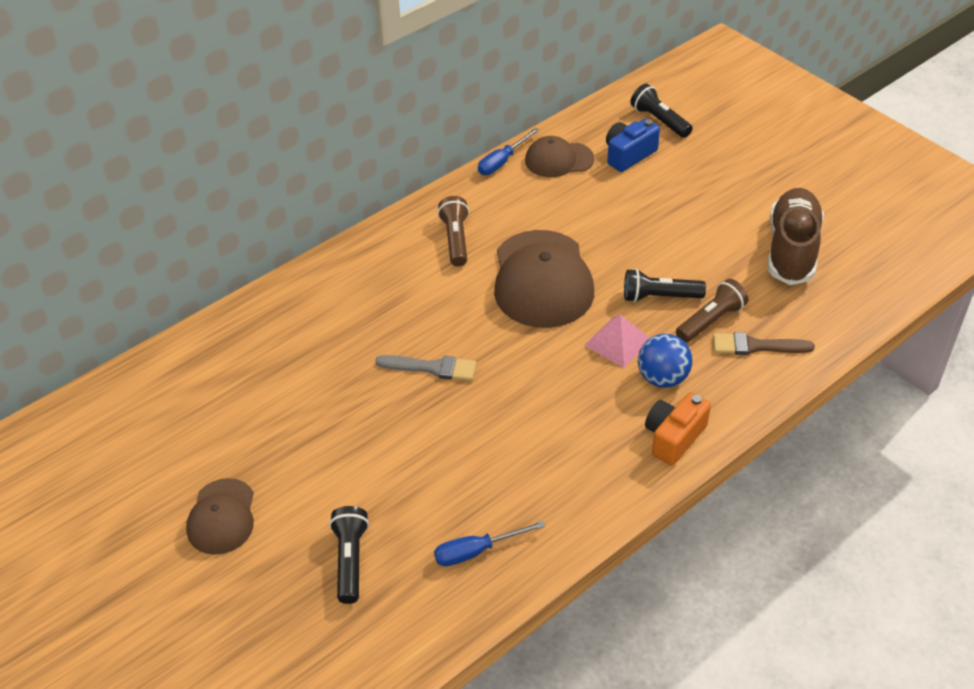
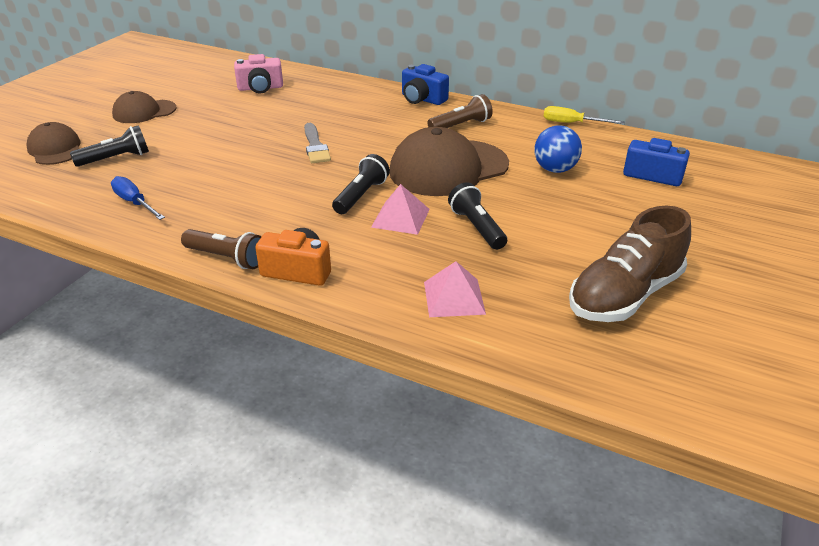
camera: 65 degrees right, 10 degrees down
(230, 383) = (260, 88): none -> pink camera
(370, 248) = (422, 99): none -> blue camera
(502, 161) = (572, 123): blue screwdriver -> yellow screwdriver
(559, 160) = (604, 145): brown cap -> brown cap (55, 149)
(659, 120) = (724, 180): black flashlight -> black flashlight (361, 196)
(662, 378) = (371, 250): blue ball -> blue ball (555, 169)
(711, 321) = (468, 262): brown flashlight -> brown flashlight (226, 258)
(756, 346) = (454, 297): brown brush -> pink pyramid
(792, 249) = (624, 295): brown shoe -> brown shoe turned 150 degrees clockwise

